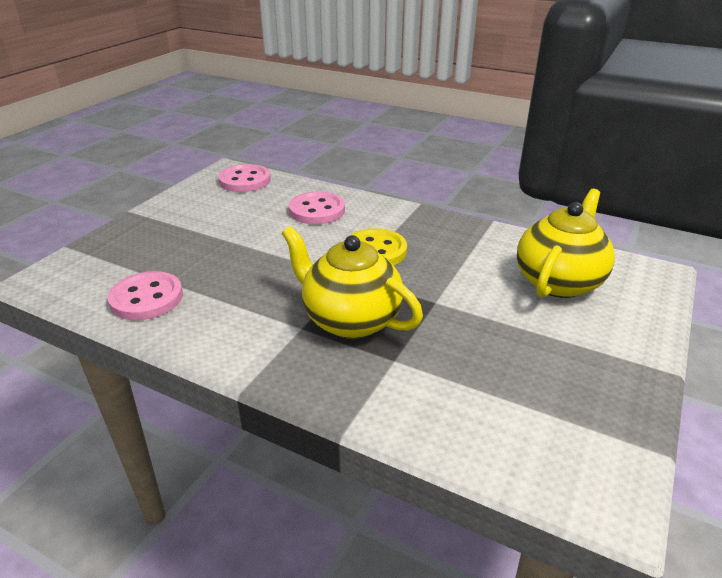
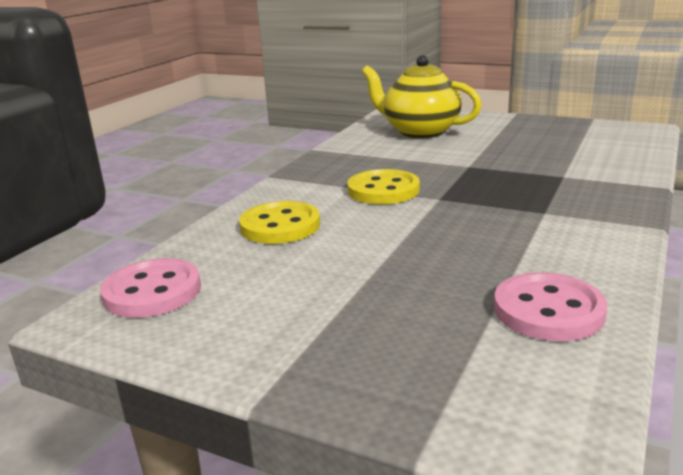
camera: 90 degrees left, 10 degrees down
(317, 210) = (280, 226): pink button -> yellow button
(350, 320) = (517, 193): yellow teapot -> none

